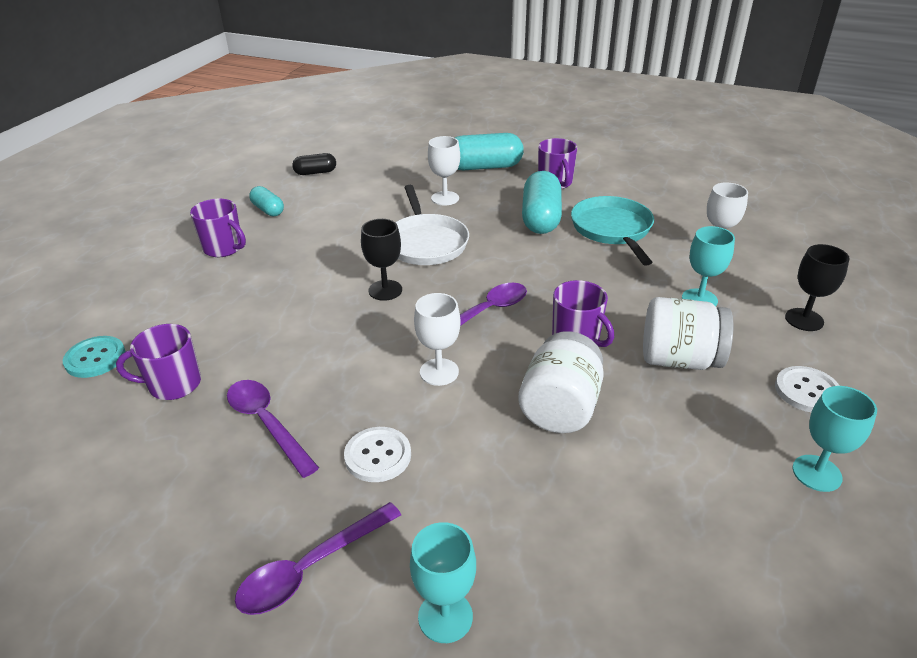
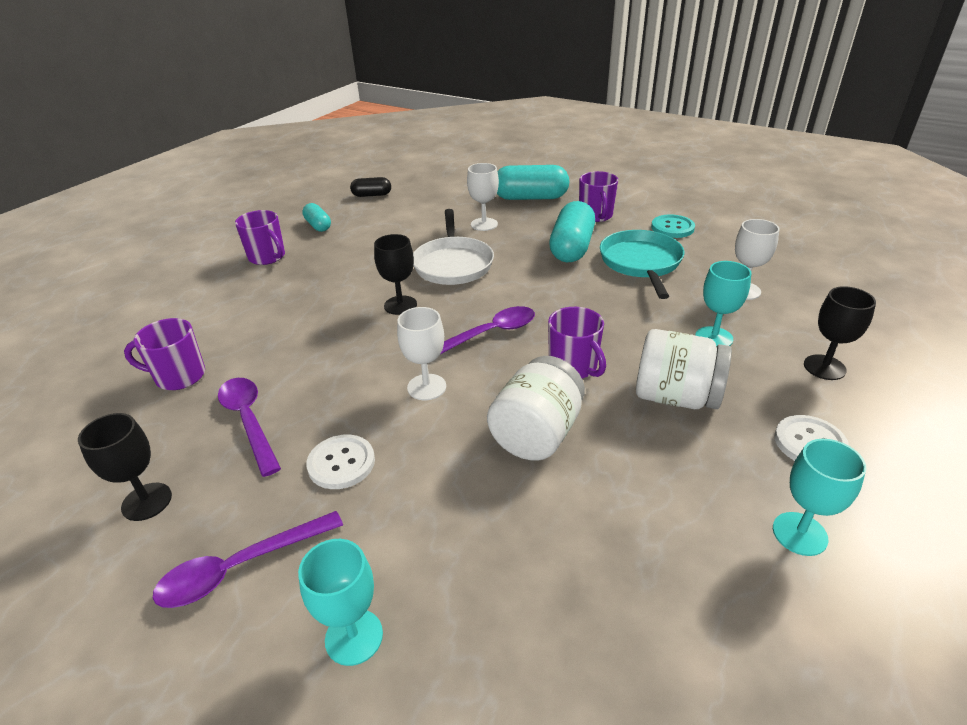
camera: 10 degrees right, 0 degrees up
(95, 358) = (121, 346): turquoise button -> turquoise button (672, 228)
(188, 516) = (147, 501): none -> black goblet

